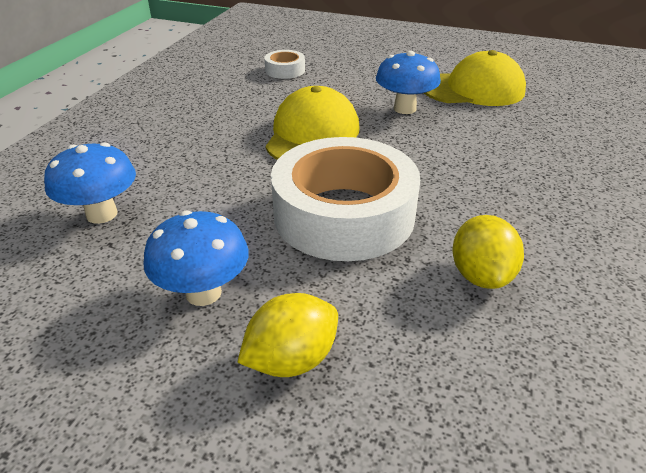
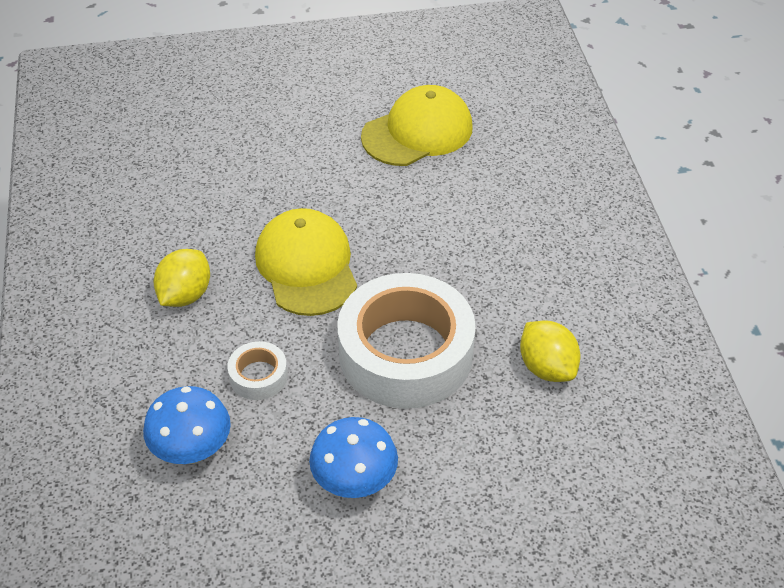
camera: 30 degrees left, 10 degrees up
(285, 70) = (198, 174): white tape -> white tape (258, 376)
(291, 360) = (462, 503): yellow lemon -> yellow lemon (185, 295)
(405, 109) = (369, 190): blue mushroom -> none

